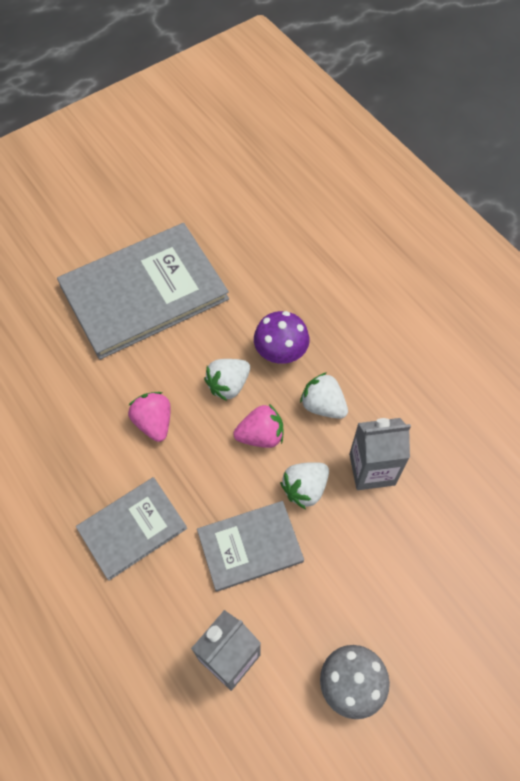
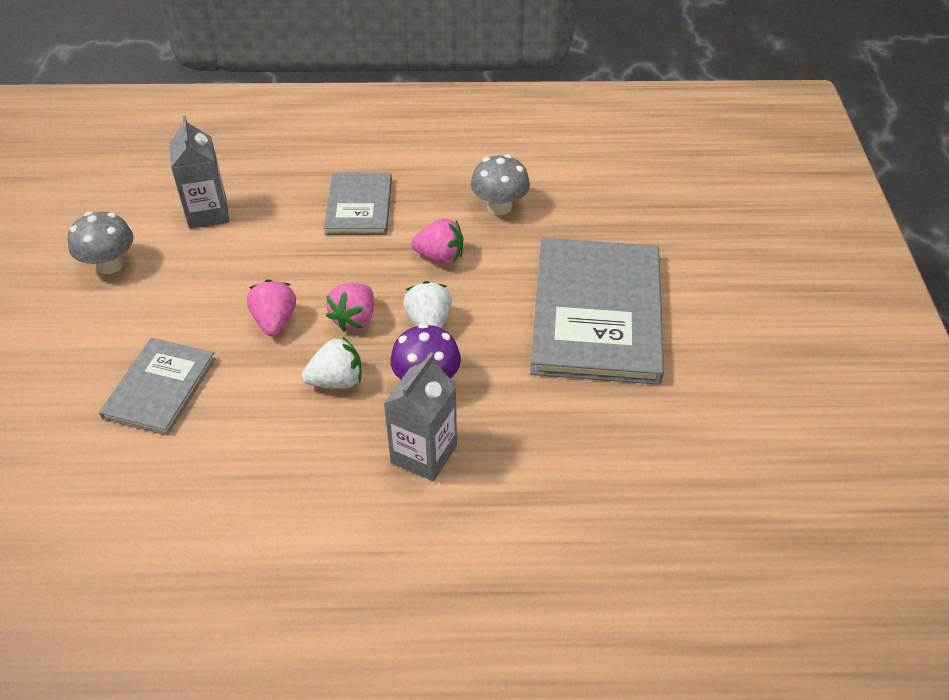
camera: 125 degrees right, 15 degrees down
(63, 418) = (499, 206): none -> grey mushroom
(250, 546) = (269, 262): grey book -> grey book (160, 388)
(305, 488) = (275, 321): white strawberry -> pink strawberry
(372, 469) = (238, 378): grey carton -> grey carton (424, 454)

